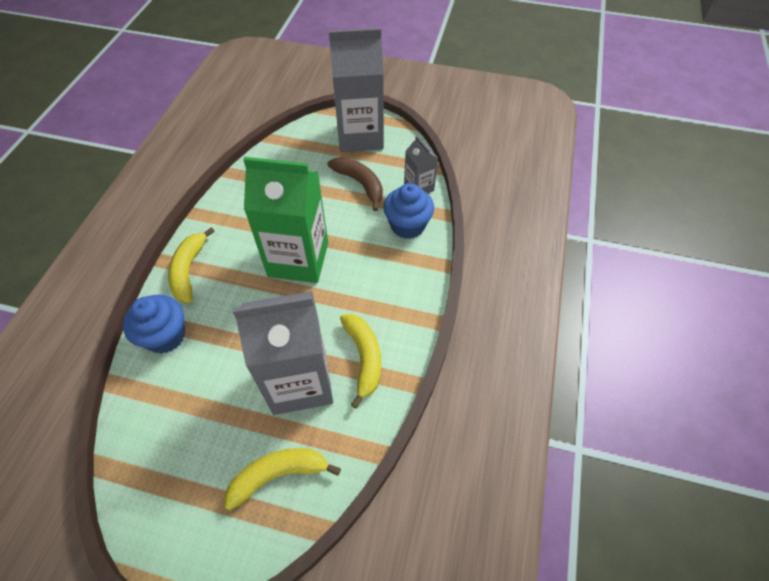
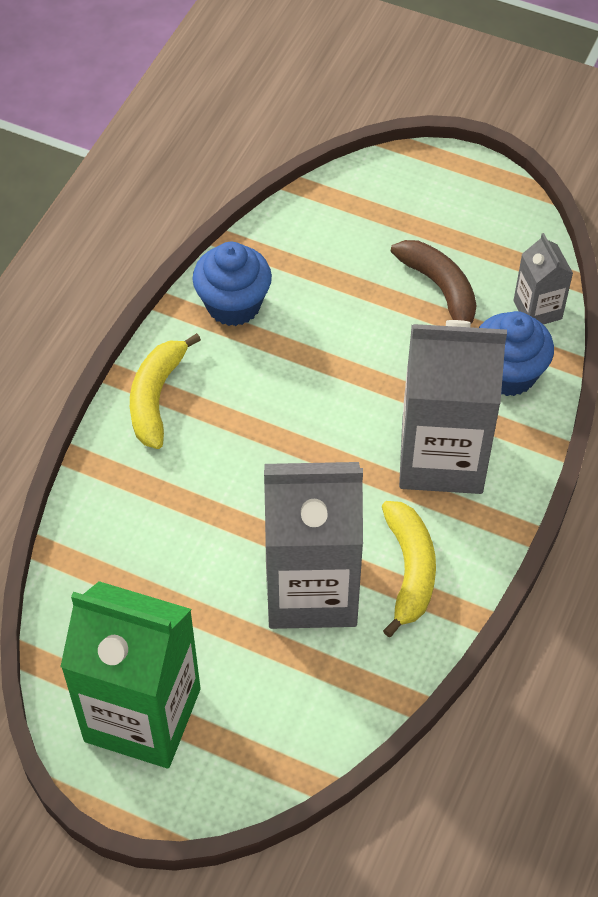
camera: 10 degrees right, 0 degrees up
(165, 336) = (119, 493): blue cupcake -> blue cupcake (233, 305)
(278, 474) = (270, 707): yellow banana -> none
(298, 259) = (326, 404): green carton -> green carton (142, 715)
(360, 136) = (451, 202): grey carton -> grey carton (442, 457)

